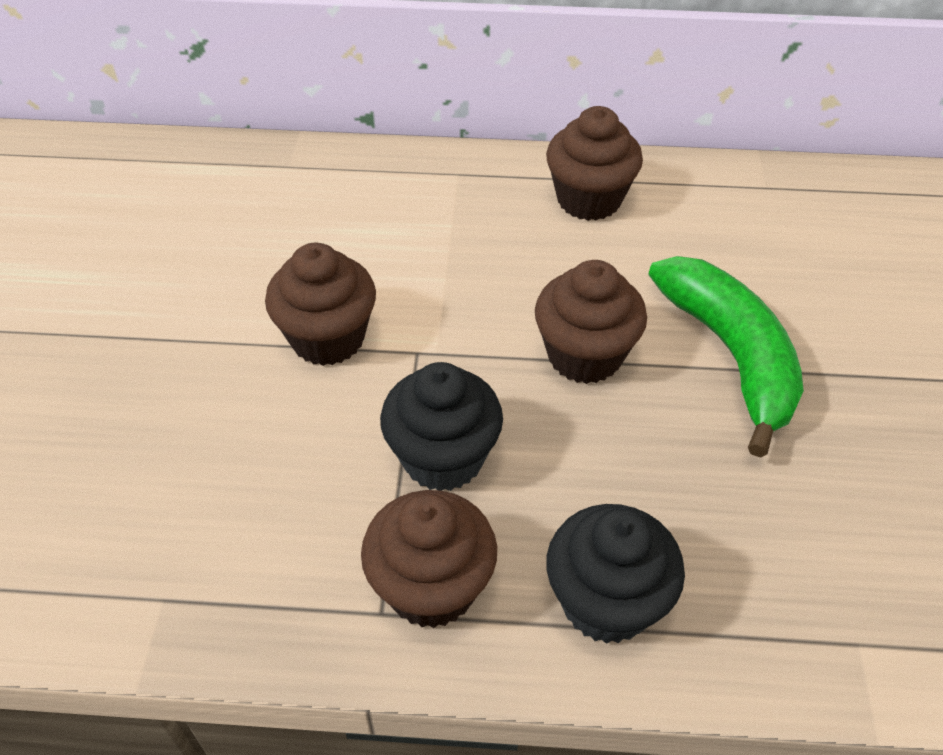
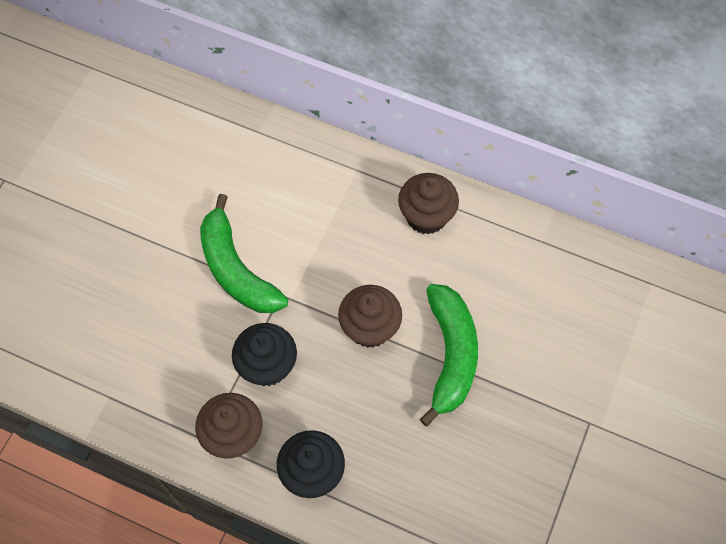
camera: 20 degrees right, 15 degrees up
(328, 338) = (236, 269): brown cupcake -> green banana

